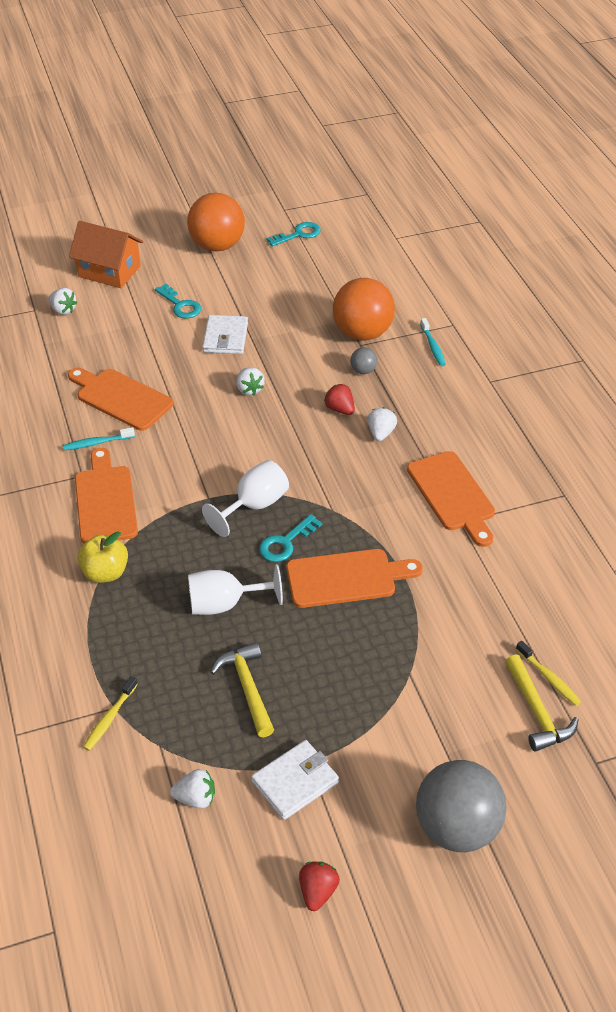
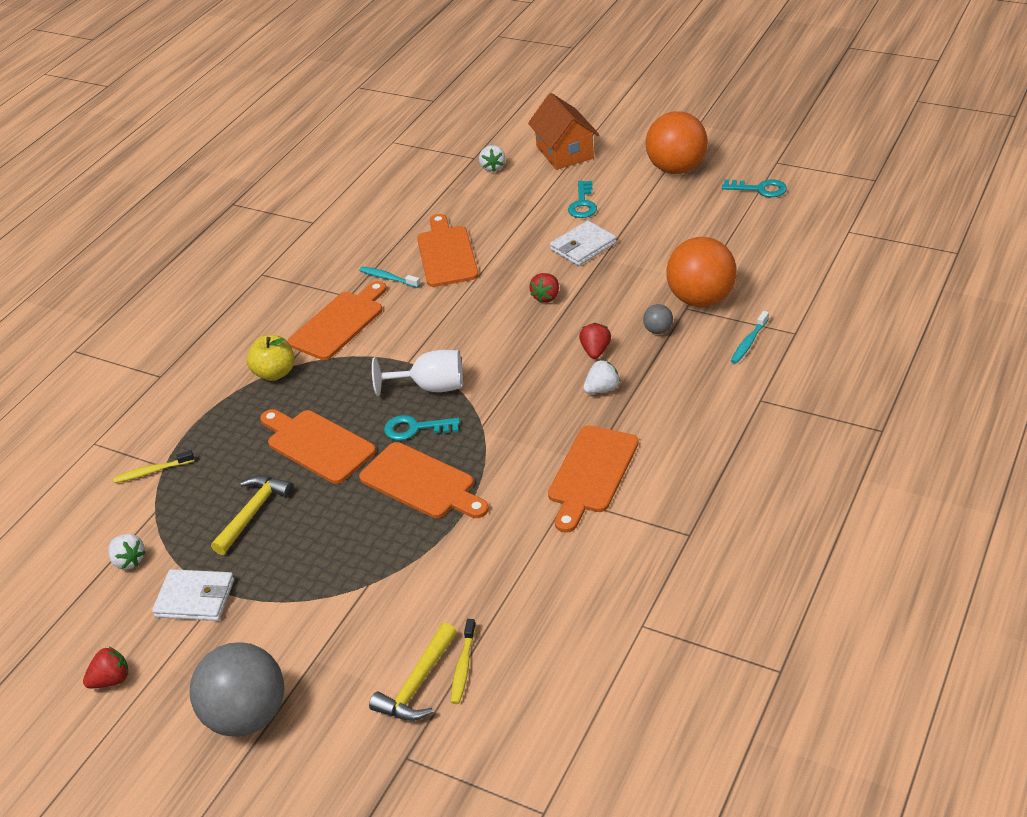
camera: 50 degrees right, 5 degrees down
(225, 604) = (317, 445): white goblet -> orange cutting board
(249, 389) = (546, 297): white strawberry -> red strawberry

